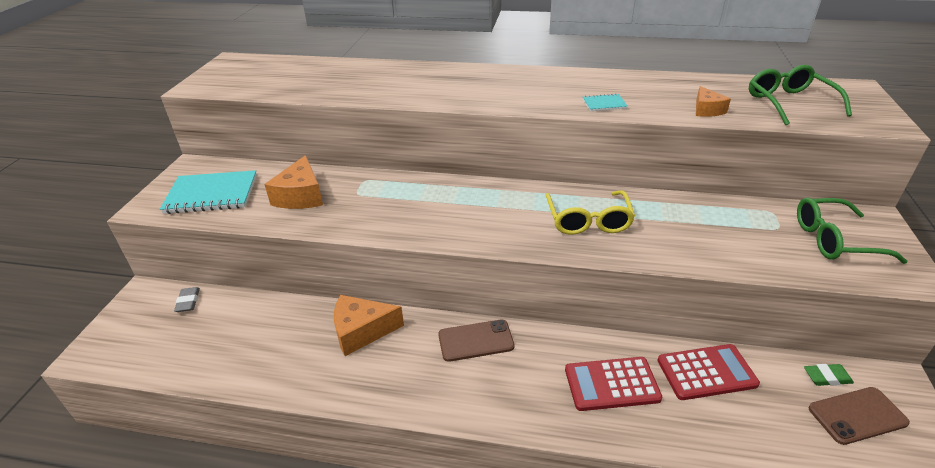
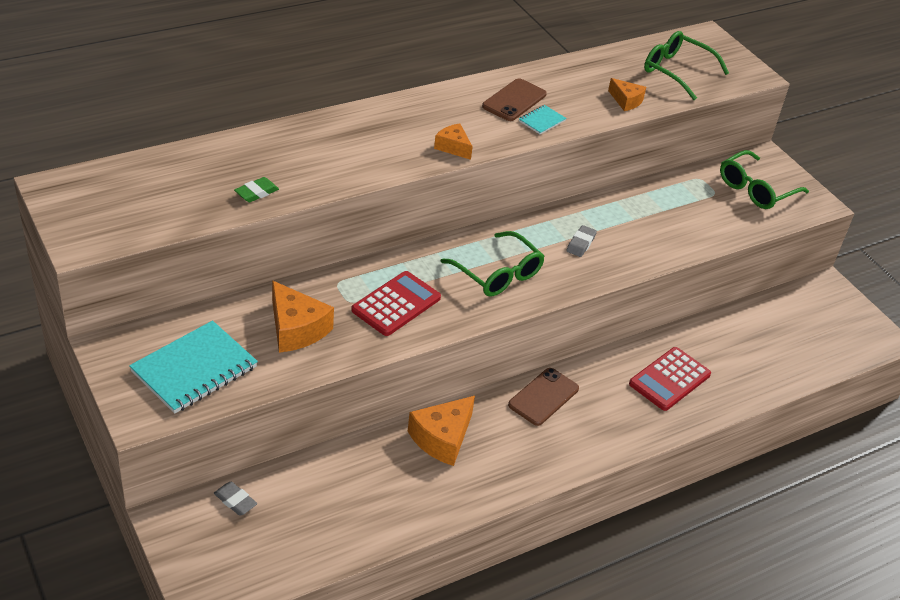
camera: 45 degrees left, 5 degrees up
(488, 216) = (498, 274): none -> green glasses
(504, 101) = (453, 147): none -> orange cheese
(588, 220) = (581, 244): yellow glasses -> grey eraser
(706, 372) = (720, 338): red calculator -> red calculator (396, 304)
(827, 377) = (790, 303): green eraser -> green eraser (256, 192)
(857, 415) = (822, 323): brown phone -> brown phone (514, 100)

